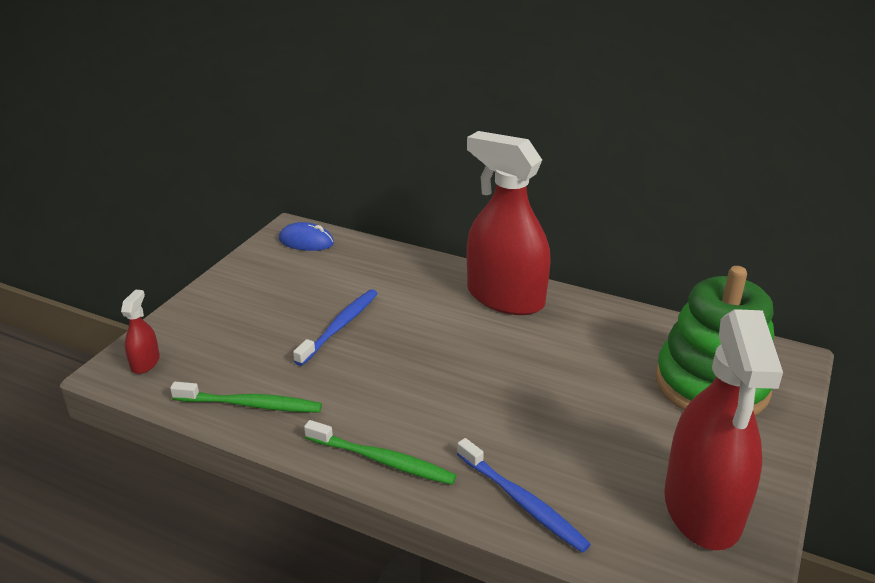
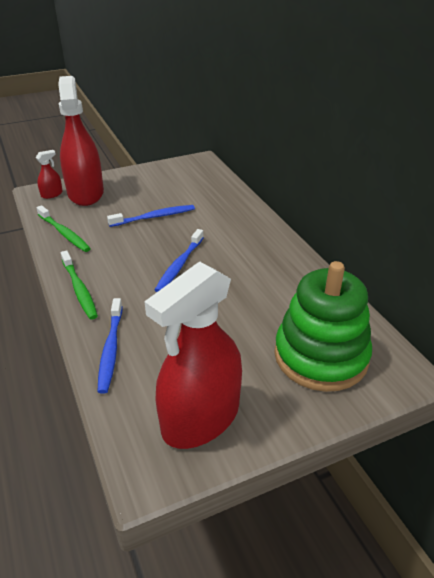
camera: 40 degrees right, 5 degrees up
(306, 241) = (199, 169): blue mouse -> none
(455, 368) = (179, 265): none -> blue toothbrush
(505, 297) = (264, 242): red spray bottle -> red spray bottle (85, 193)

